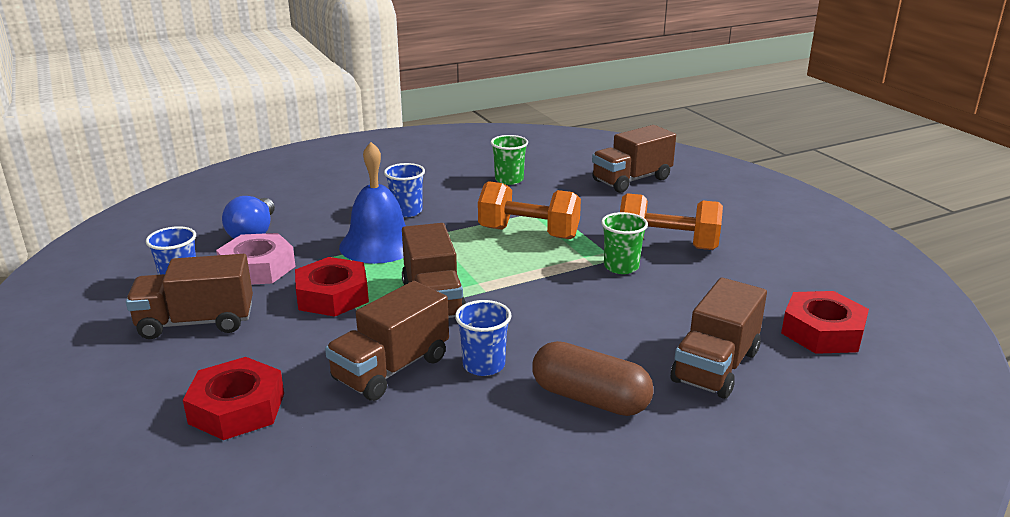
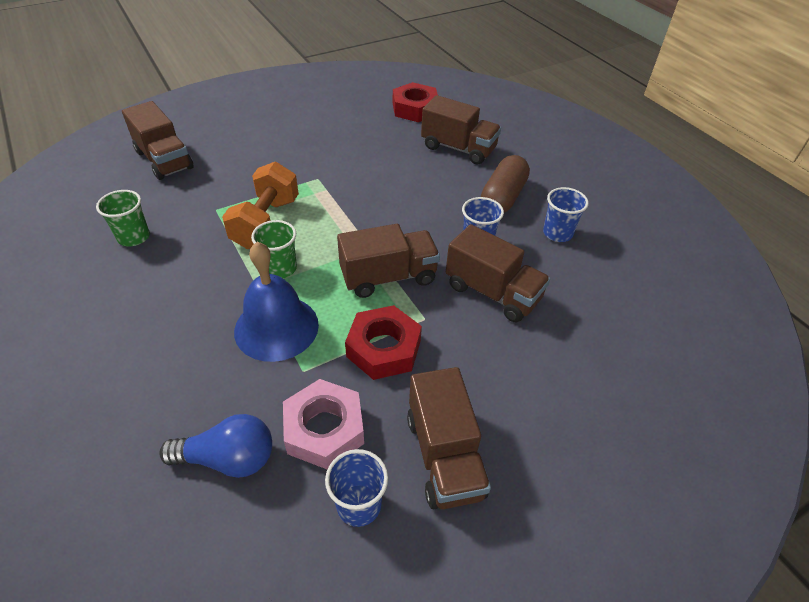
camera: 95 degrees left, 20 degrees up
(237, 408) = (567, 381): red nut -> none
(406, 211) = (197, 313): blue cup -> blue cup (557, 233)
(621, 267) = (332, 175): green cup -> green cup (280, 268)
(667, 245) = (298, 152): orange dumbbell -> none

